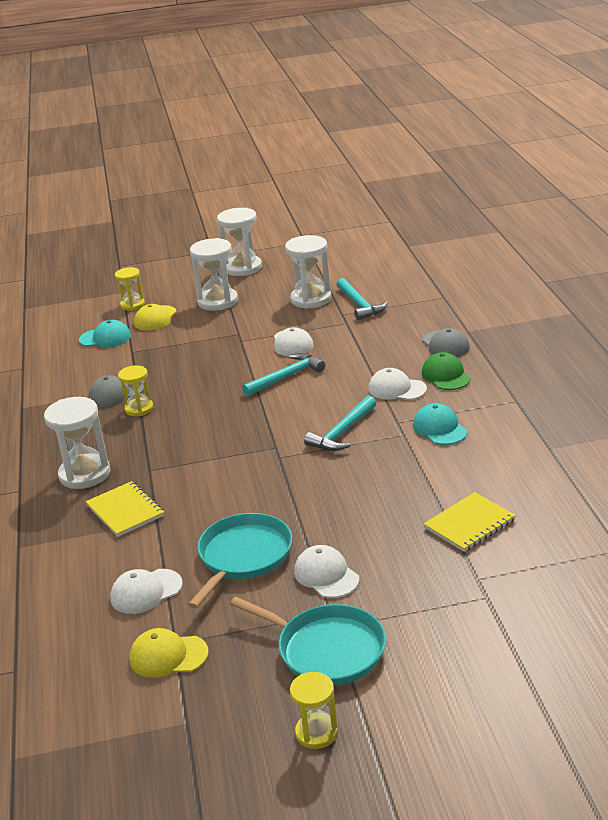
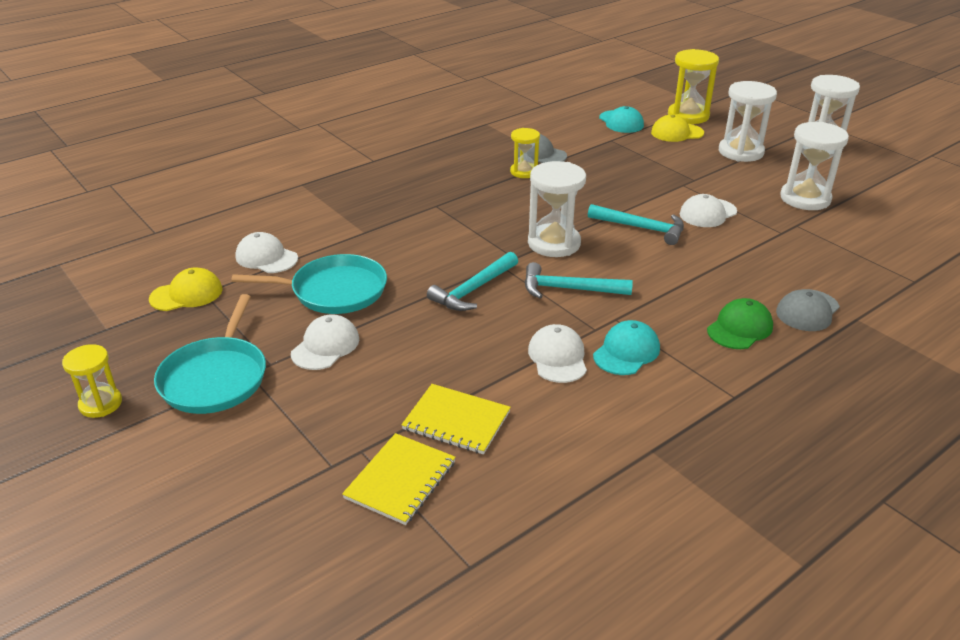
camera: 60 degrees right, 5 degrees up
(85, 474) = (411, 179): white hourglass -> white hourglass (554, 243)
(125, 511) = (371, 213): yellow notebook -> yellow notebook (400, 480)
(132, 305) = (688, 116): yellow hourglass -> yellow hourglass, size x1.65
(168, 656) = (187, 294): yellow cap -> yellow cap turned 90 degrees clockwise
(359, 305) = (828, 230): turquoise hammer -> turquoise hammer (473, 290)
(397, 389) = (680, 301): white cap -> white cap (558, 357)

